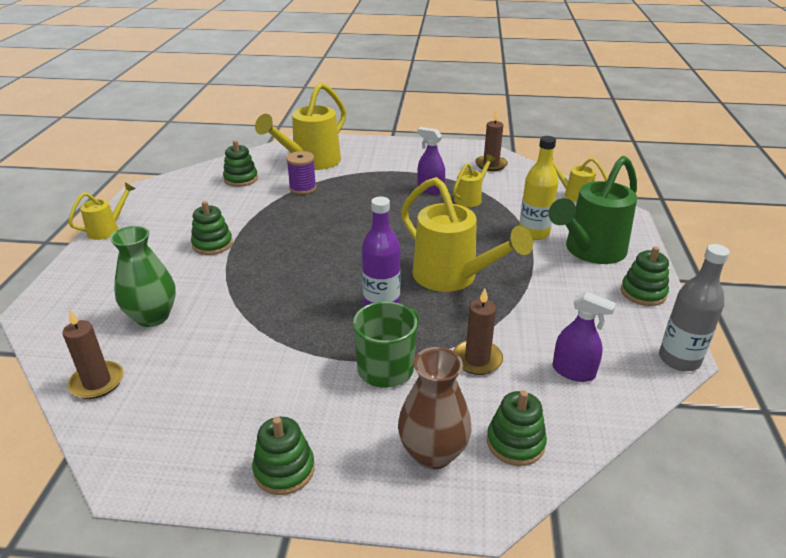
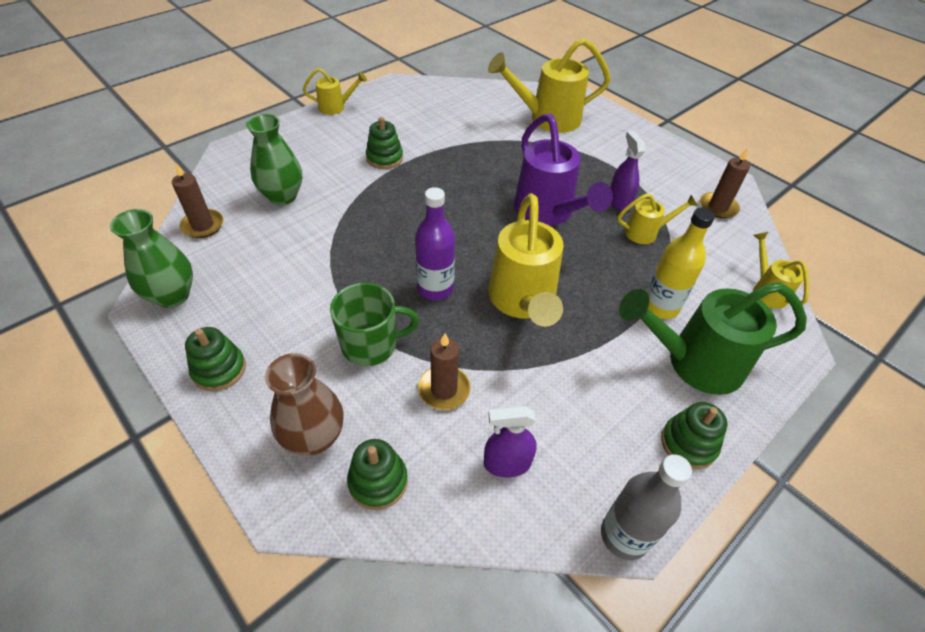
camera: 40 degrees right, 15 degrees up
(149, 451) = (172, 296): none -> green vase
(241, 179) = (472, 108): green stacking toy -> none
(303, 188) = (509, 142): purple spool -> none
(393, 218) = (547, 212): none -> purple watering can
(573, 371) = (507, 463): purple spray bottle -> purple spray bottle turned 105 degrees clockwise

